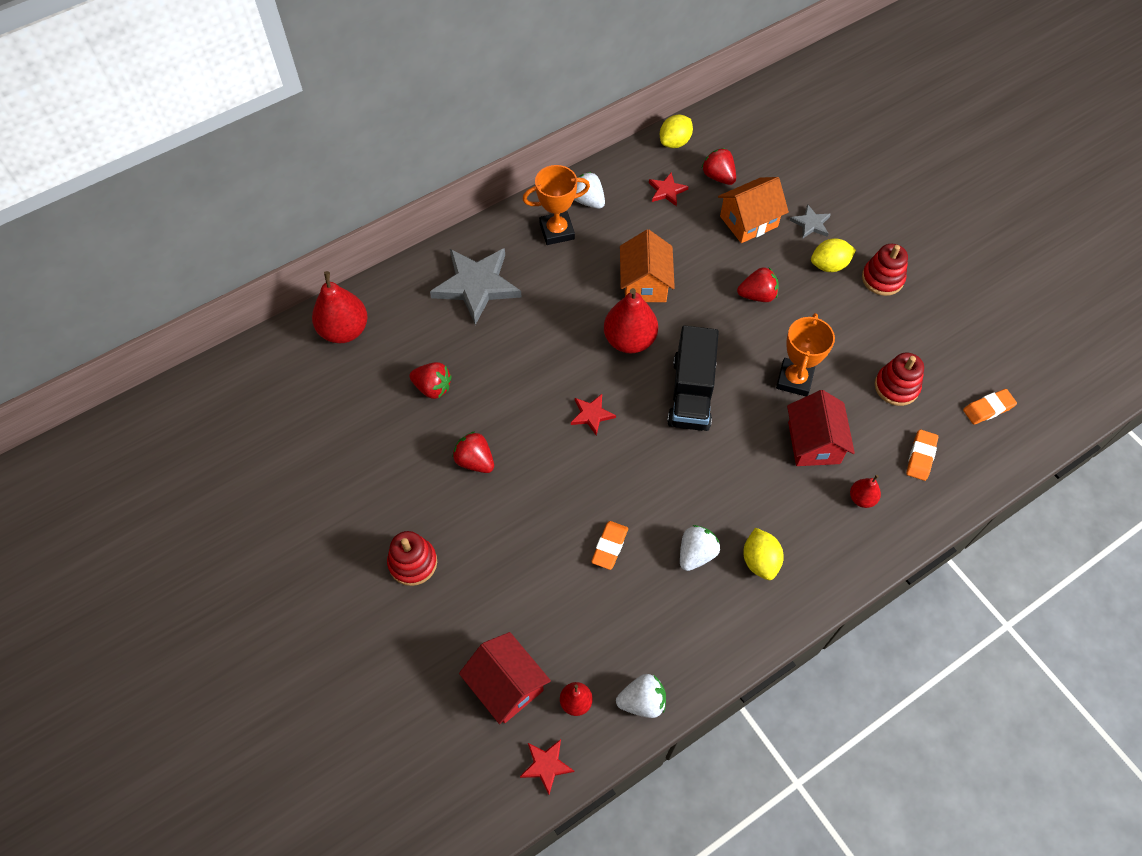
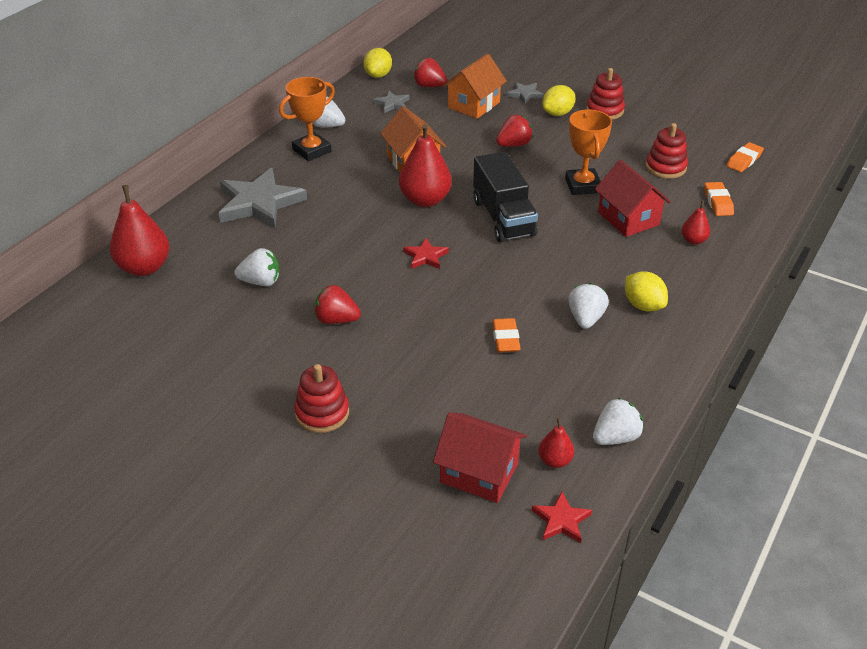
camera: 25 degrees left, 20 degrees down
(433, 388) = (261, 282): red strawberry -> white strawberry
(667, 191) = (392, 104): red star -> grey star

